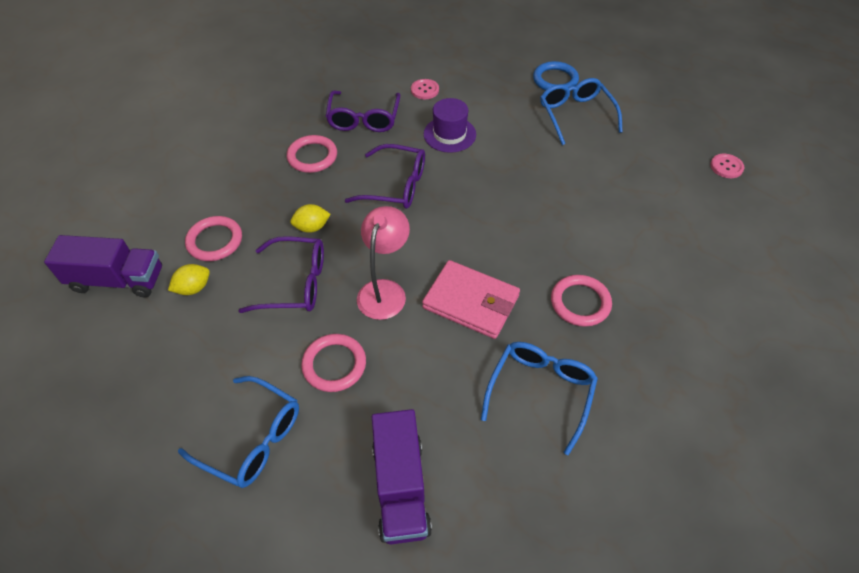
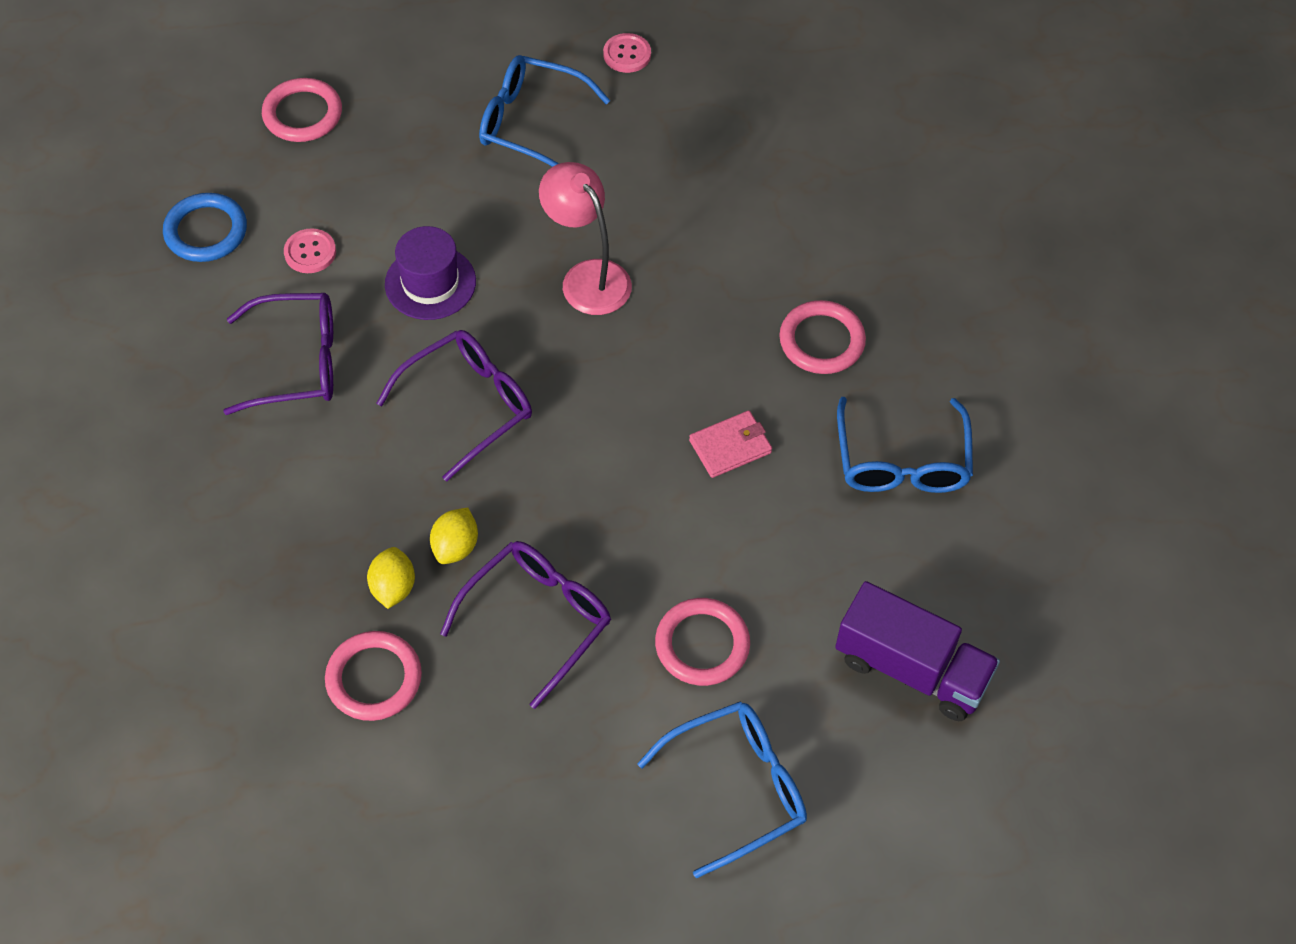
camera: 55 degrees left, 5 degrees up
(117, 280) = (340, 837): purple truck -> none
(194, 288) = (441, 745): yellow lemon -> yellow lemon (393, 587)
(312, 156) = (315, 470): pink ring -> pink ring (302, 114)
(364, 119) = (297, 362): purple glasses -> purple glasses turned 45 degrees counterclockwise
(385, 290) = (636, 525): pink lamp -> pink lamp (587, 277)
(471, 302) = (730, 447): pink wallet -> pink wallet, size x0.57
(540, 392) = (902, 461): blue glasses -> blue glasses turned 150 degrees counterclockwise
(555, 80) = (443, 94): blue ring -> blue ring (206, 231)
(726, 167) = (758, 50): pink button -> pink button (627, 54)

